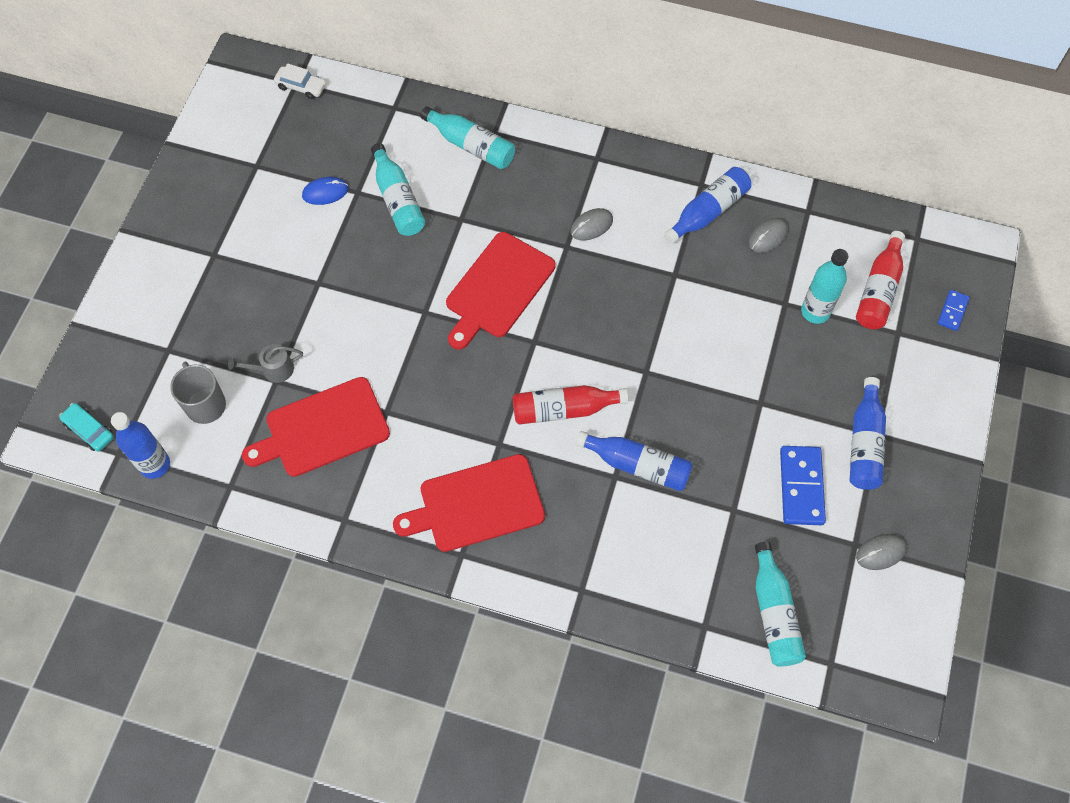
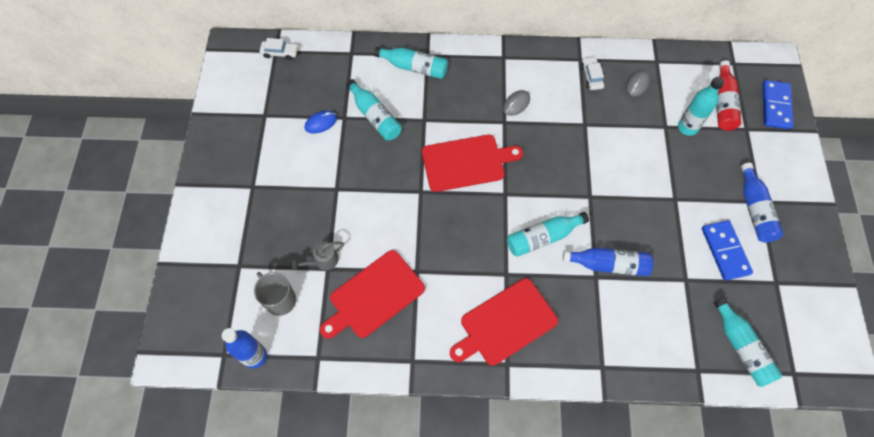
camera: 15 degrees left, 0 degrees up
(89, 430) = (195, 342): turquoise car -> none
(497, 288) = (466, 162): red cutting board -> red cutting board turned 120 degrees counterclockwise
(564, 409) = (543, 237): red bottle -> turquoise bottle
(708, 212) = (591, 76): blue bottle -> white car
(880, 552) = (795, 284): grey mouse -> none
(952, 311) = (775, 106): blue domino -> blue domino, size x1.83

